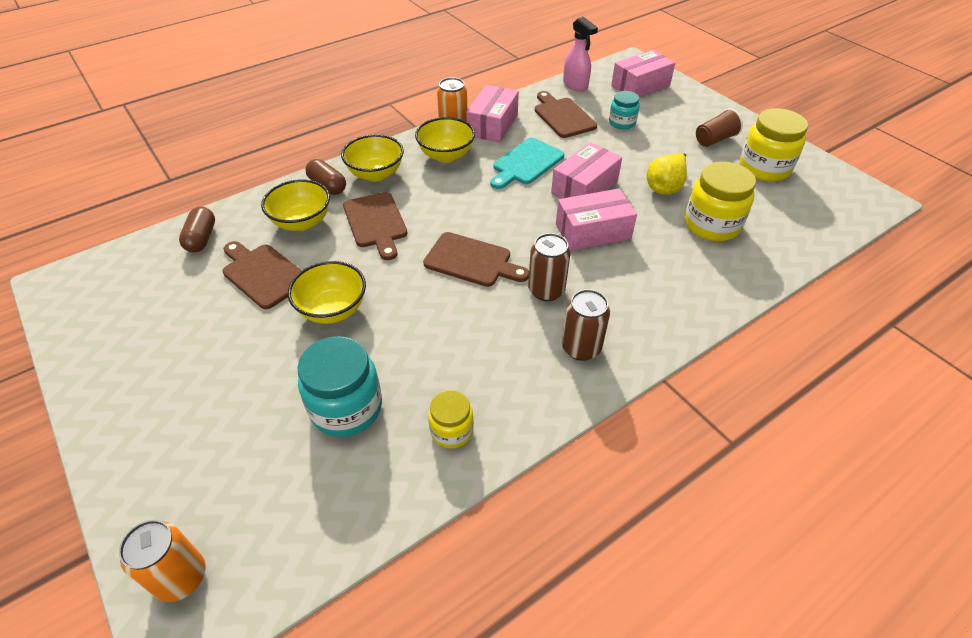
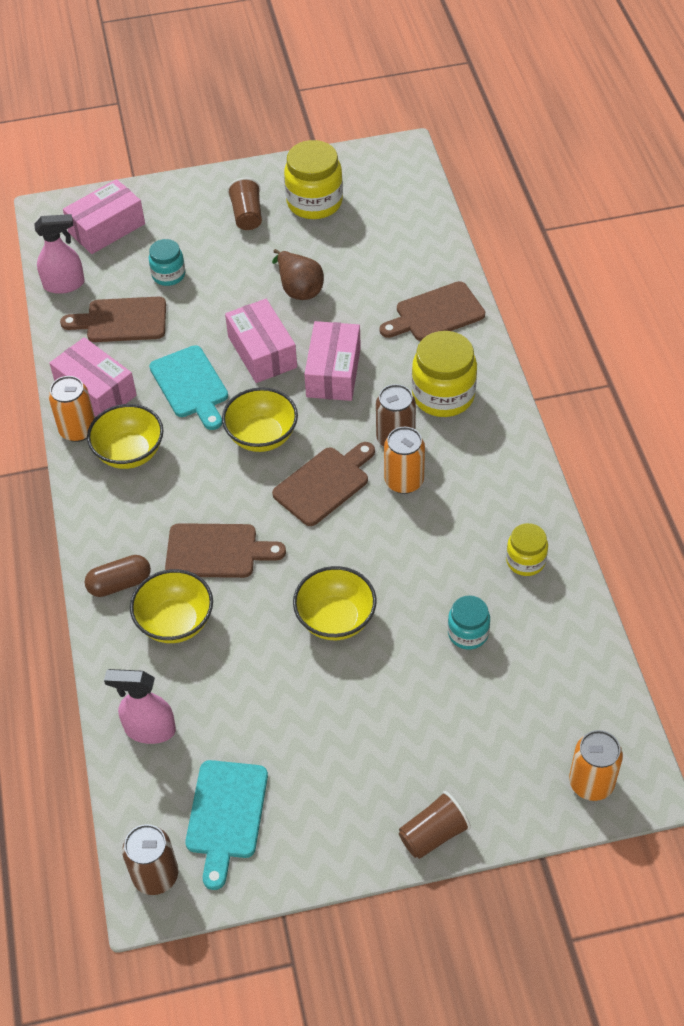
camera: 65 degrees left, 5 degrees up
(111, 447) = (433, 834): none -> brown cup
(127, 302) = (226, 815): none -> turquoise cutting board
(202, 238) = (149, 729): brown capsule -> pink spray bottle
(263, 274) = (247, 674): brown cutting board -> brown cutting board (435, 313)
(346, 408) = (468, 633): turquoise jar -> turquoise jar, size x0.58
(375, 174) = (124, 530): yellow bowl -> yellow bowl (262, 436)
(502, 310) = (404, 481): none -> orange can
(581, 348) = (477, 439): brown can -> brown can (155, 875)
(640, 86) = (106, 228): pink box -> pink box turned 60 degrees clockwise
(665, 187) = (299, 289): yellow pear -> brown pear
(711, 225) = (373, 281): yellow jar -> yellow jar (443, 395)

